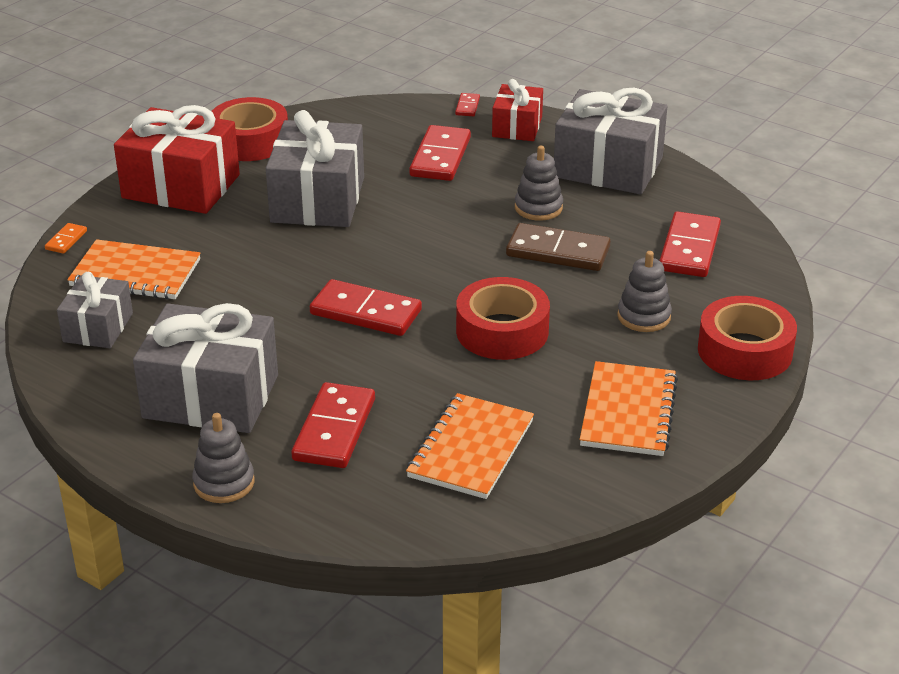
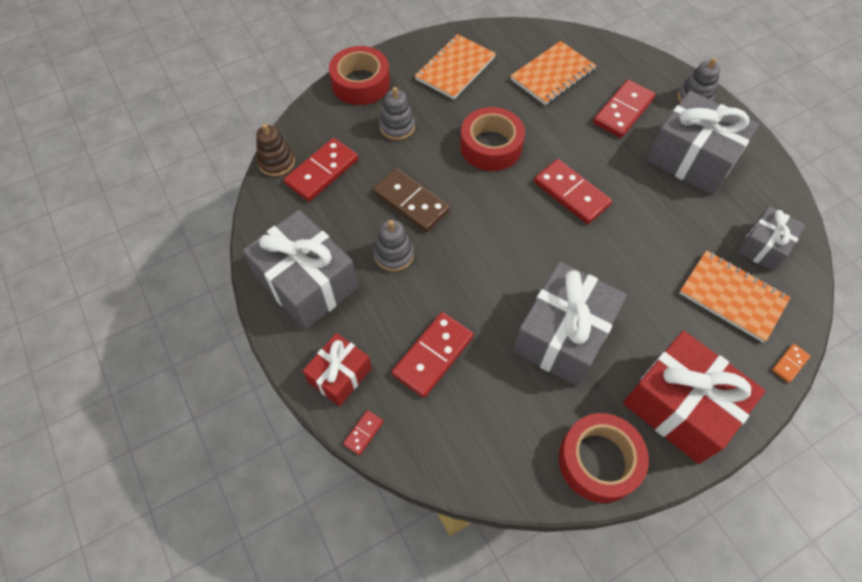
camera: 155 degrees left, 25 degrees up
(752, 242) = (276, 162): none -> brown stacking toy

